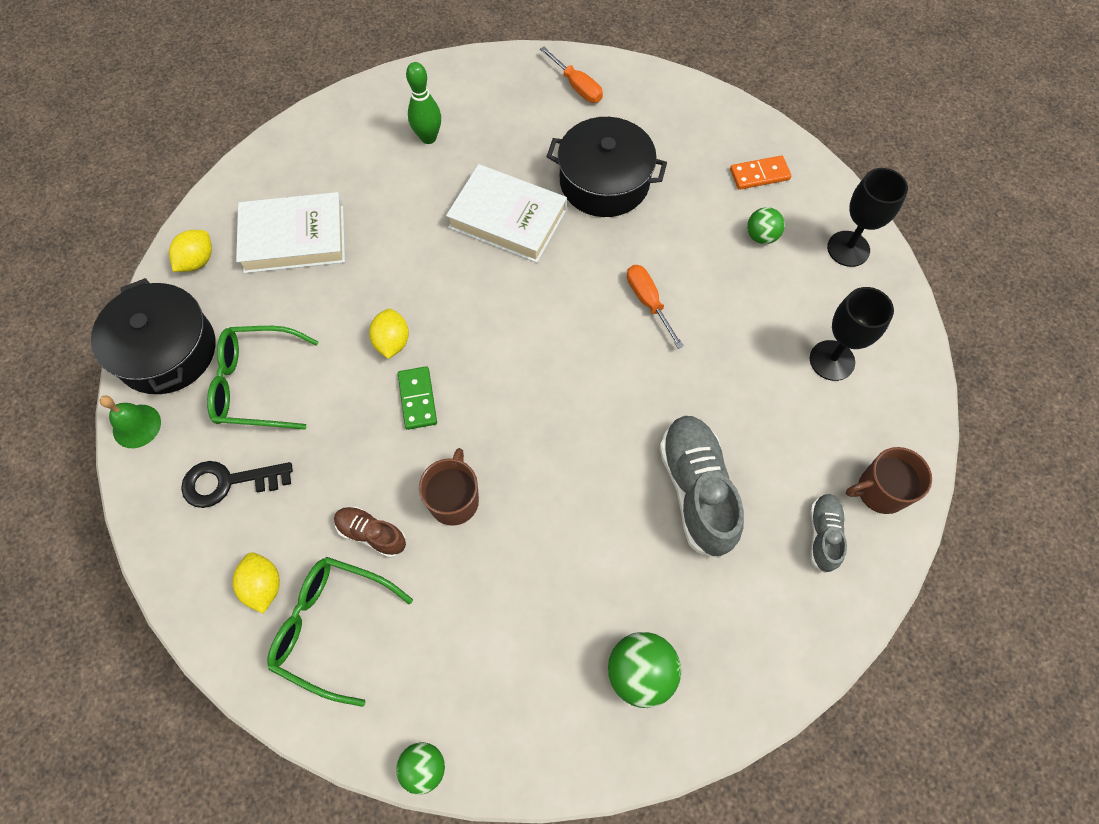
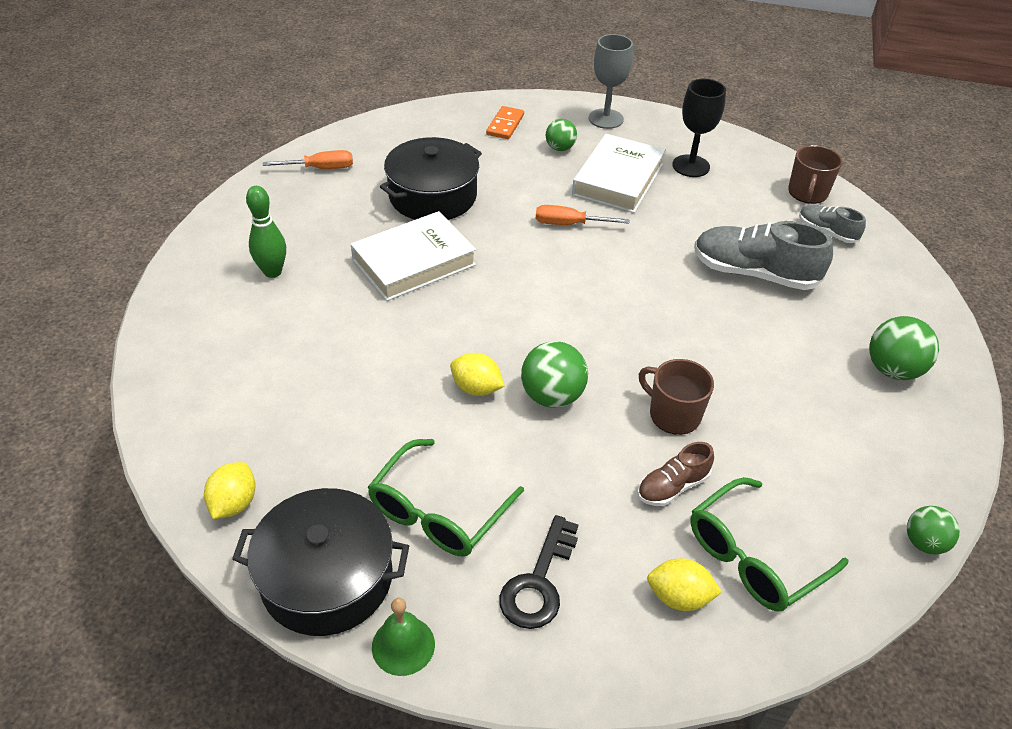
camera: 60 degrees left, 20 degrees down
(197, 261) = (234, 503): yellow lemon -> yellow lemon turned 45 degrees clockwise
(294, 238) = (287, 411): white book -> white book (618, 179)
(417, 399) = (552, 396): green domino -> green ball
(848, 249) = (606, 119): black goblet -> grey goblet

